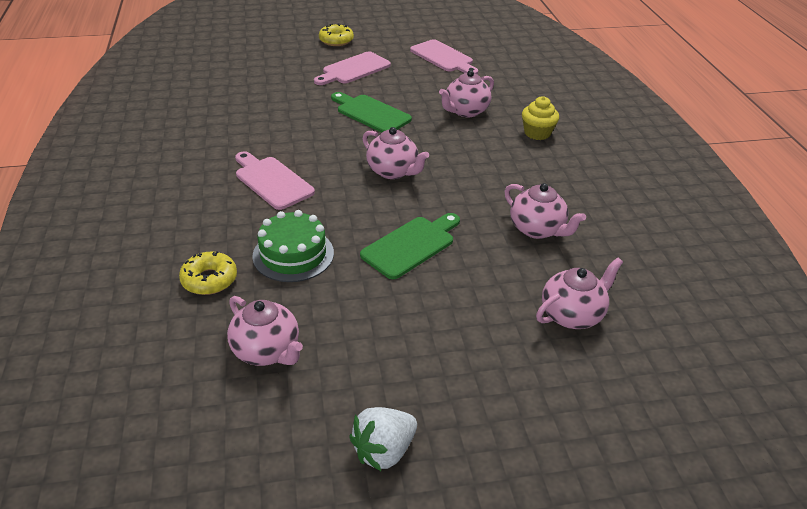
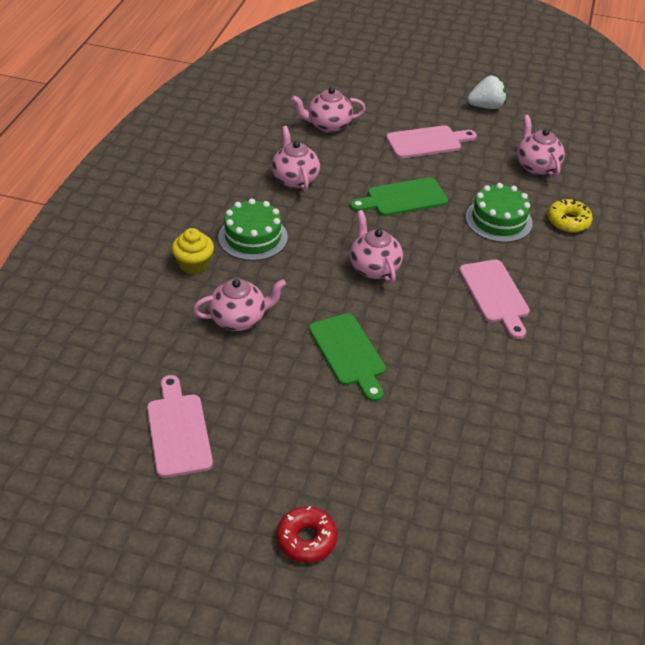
camera: 155 degrees left, 5 degrees up
(336, 40) = (306, 539): yellow donut -> red donut
(353, 69) = (321, 449): pink cutting board -> pink cutting board (427, 142)
(516, 165) = (253, 237): none -> green cake

